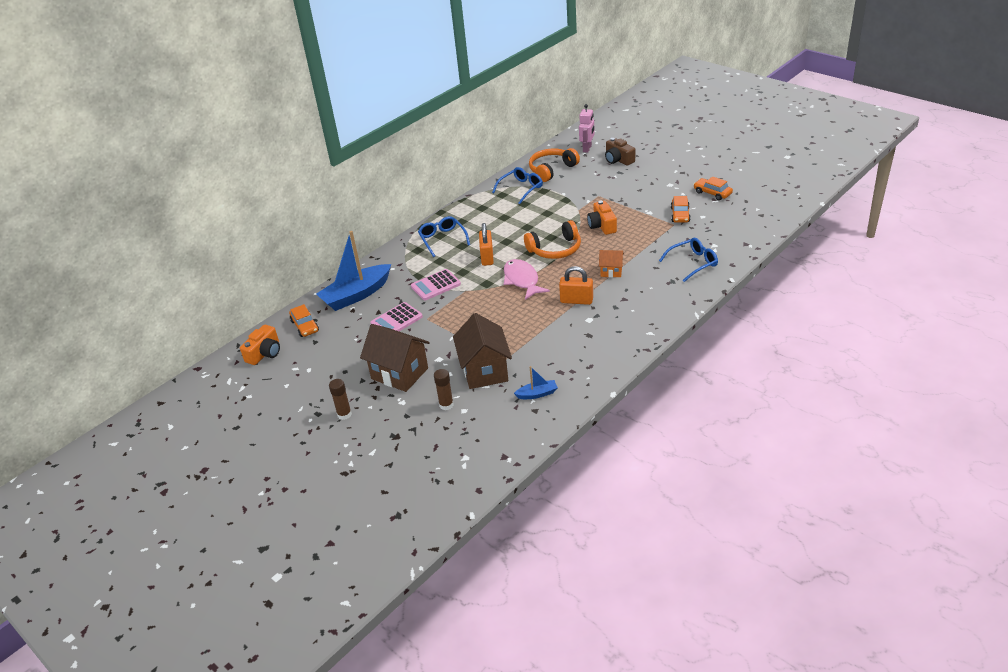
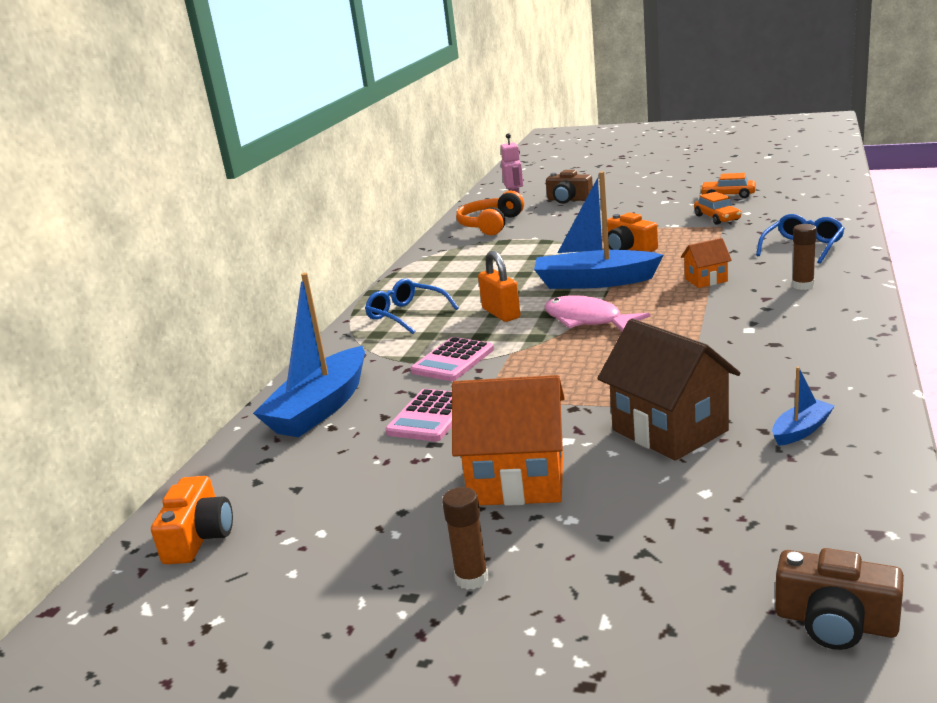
camera: 25 degrees left, 15 degrees down
(305, 326) = (255, 473): orange car -> none
(399, 373) = (517, 481): brown house -> orange house
(446, 405) = (662, 496): brown glue stick -> brown glue stick (803, 286)
(446, 485) = (835, 622): none -> brown camera
(521, 189) = (468, 247): blue glasses -> none
(555, 249) = (594, 282): orange headphones -> blue boat
(576, 301) = (700, 317): orange padlock -> none

